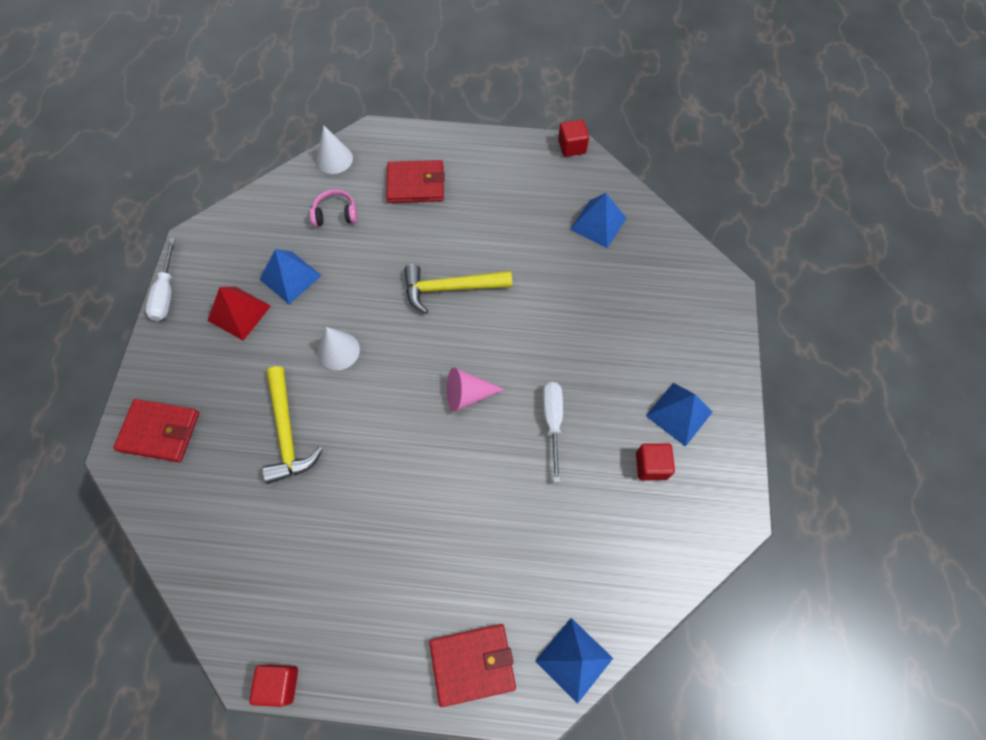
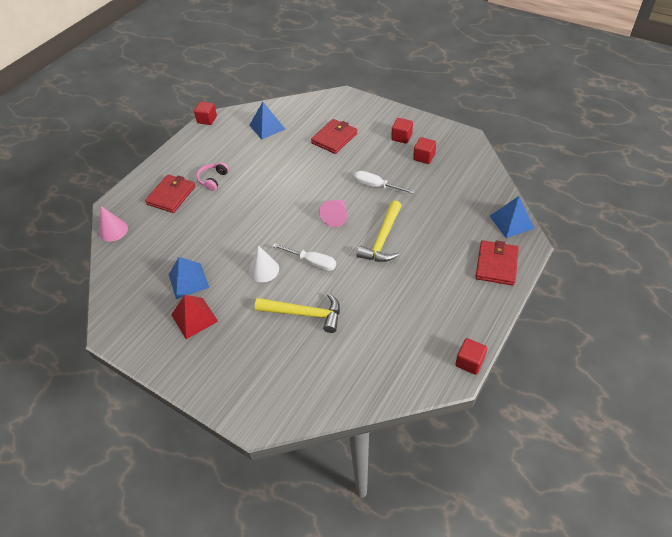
camera: 60 degrees left, 15 degrees down
(160, 431) = (256, 391): red wallet -> red wallet (334, 138)
(166, 293) = (142, 360): white screwdriver -> white screwdriver (312, 262)
(334, 159) = (113, 230): white cone -> pink cone
(335, 214) = (159, 242): pink headphones -> pink headphones (213, 179)
(450, 288) = (260, 202): yellow hammer -> yellow hammer (382, 239)
(679, 414) = (401, 137): blue pyramid -> red cube

